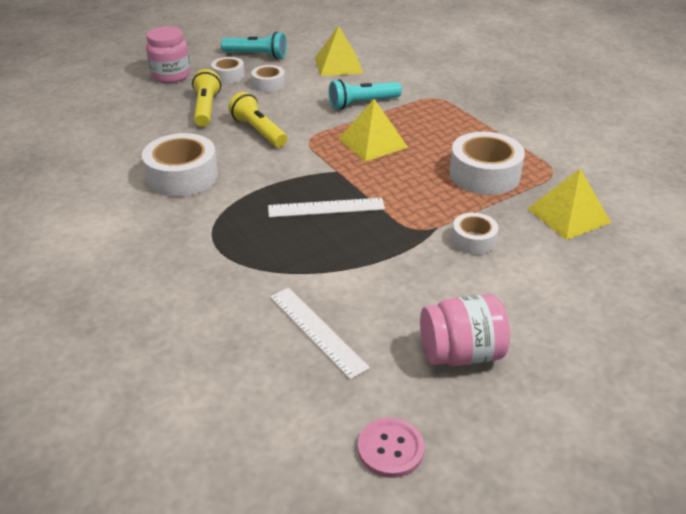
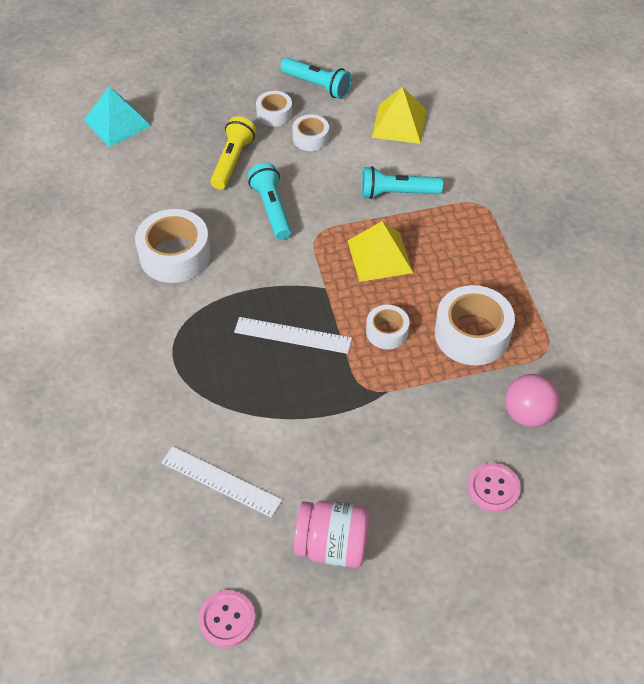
camera: 20 degrees right, 15 degrees up
(84, 103) = (117, 123): none -> turquoise pyramid
(171, 75) = (216, 99): pink jar -> none
(258, 131) = (271, 209): yellow flashlight -> turquoise flashlight
(317, 331) = (221, 481): white ruler -> white ruler turned 45 degrees counterclockwise
(473, 240) = (413, 418): white tape -> white tape (387, 332)
(568, 215) = (527, 414): yellow pyramid -> pink ball
(578, 272) = (493, 488): none -> pink button

